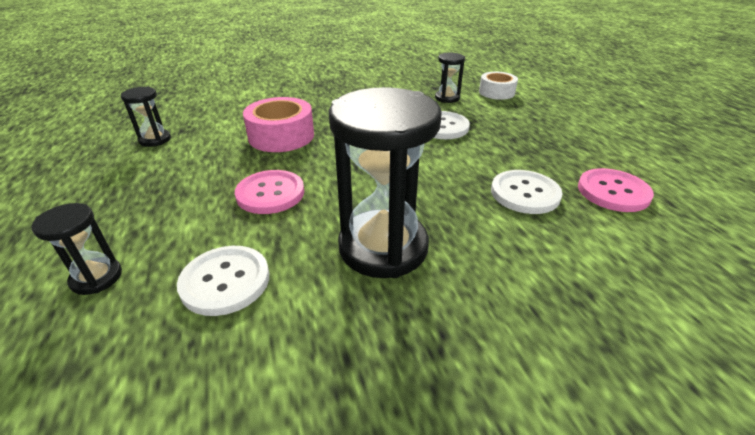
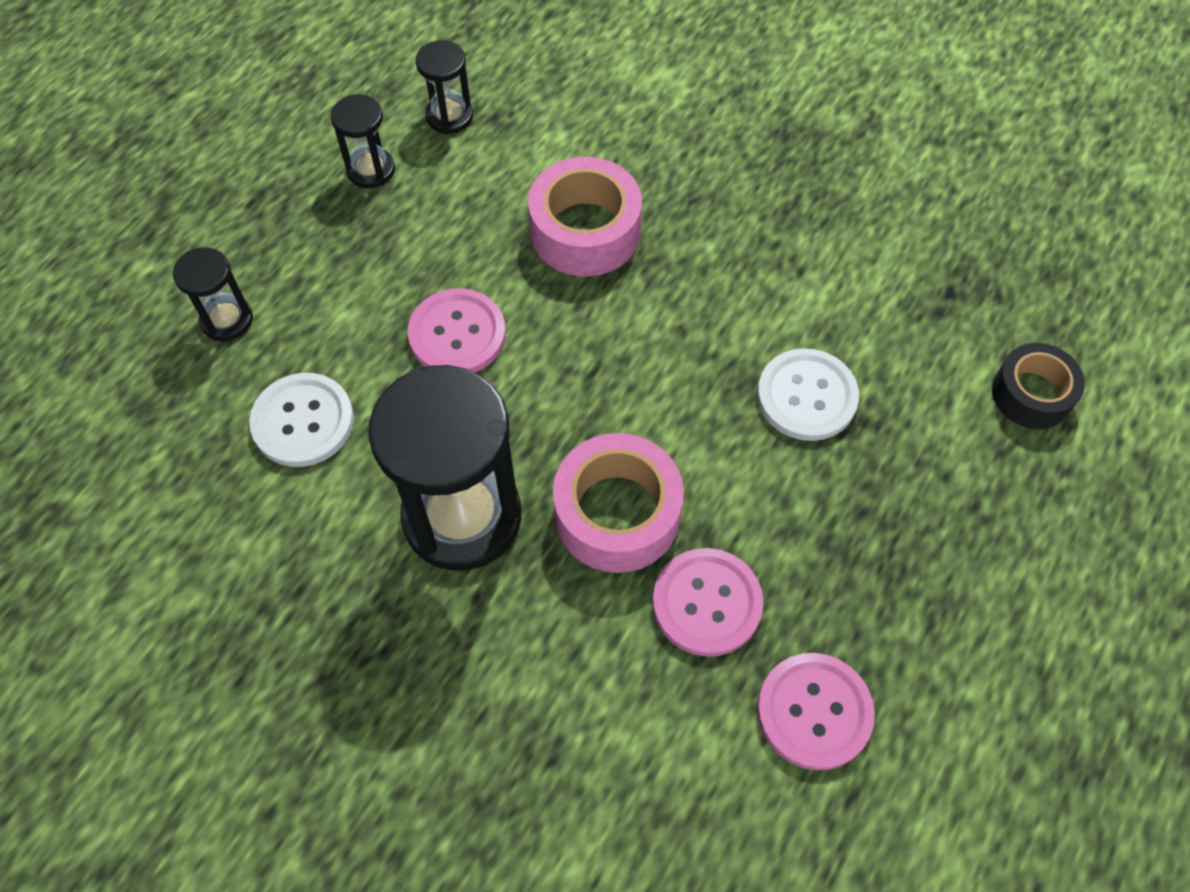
camera: 50 degrees right, 25 degrees up
(444, 195) = (617, 513): none -> pink tape
(447, 98) = (924, 337): black hourglass -> black hourglass (371, 170)
(496, 92) = (1031, 394): white tape -> black tape
(525, 193) = (707, 603): white button -> pink button

